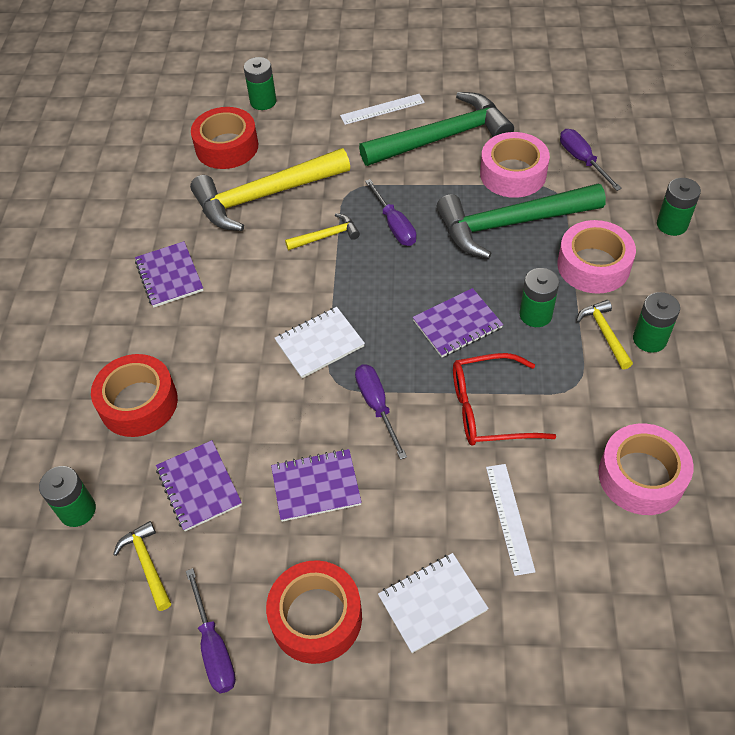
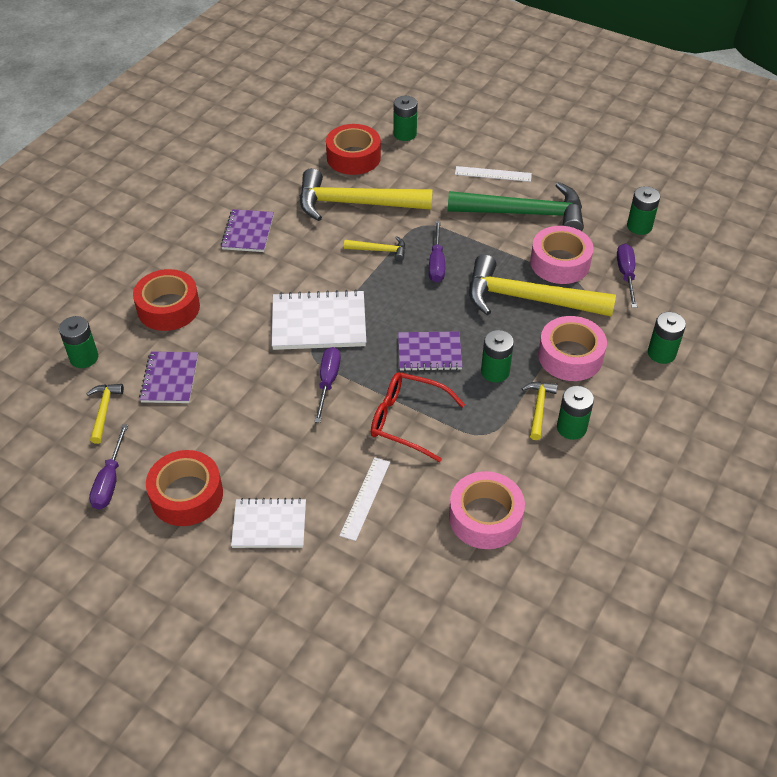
camera: 25 degrees right, 5 degrees down
(316, 486) = (247, 414): purple notebook -> none
(319, 343) = (319, 322): white notebook -> white notebook, size x1.52
(510, 224) = (528, 299): green hammer -> yellow hammer
(558, 107) = (639, 226): none -> green battery

